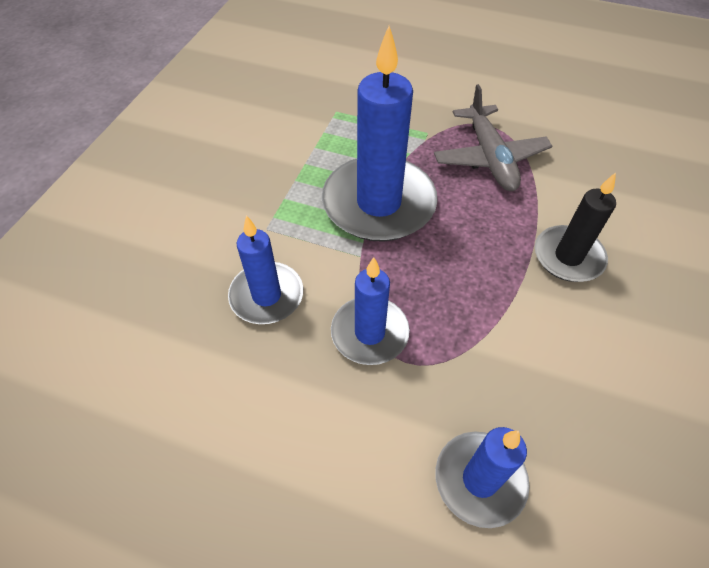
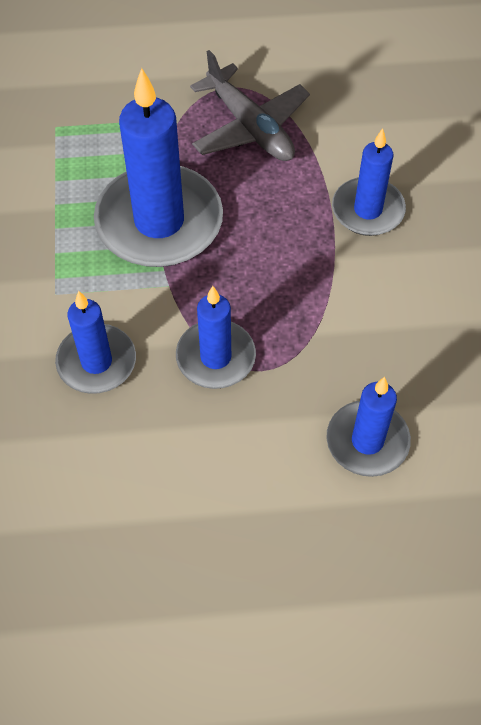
camera: 25 degrees left, 5 degrees up
(568, 256) = (368, 210): black candle -> blue candle

